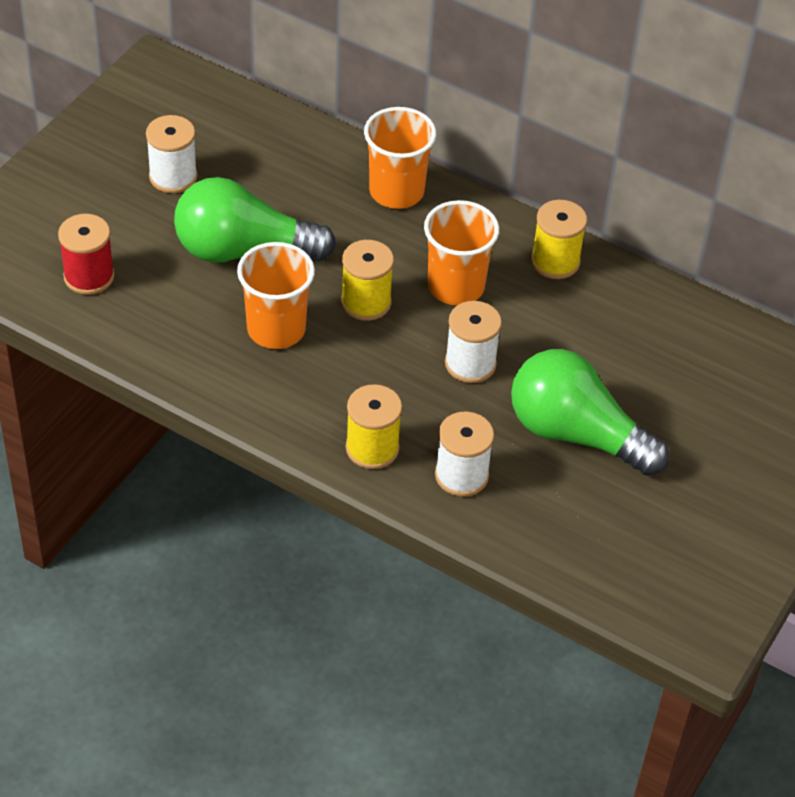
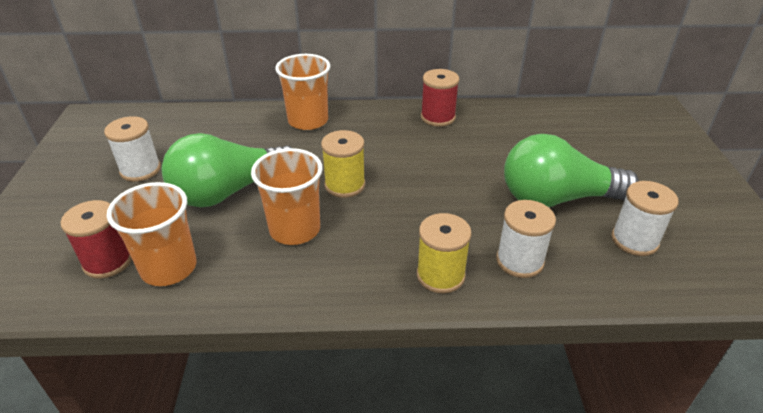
camera: 30 degrees left, 10 degrees down
(456, 286) = (394, 152): orange cup -> orange cup (169, 268)
(470, 364) = (448, 189): white spool -> white spool (634, 240)
(555, 261) = (438, 117): yellow spool -> red spool

